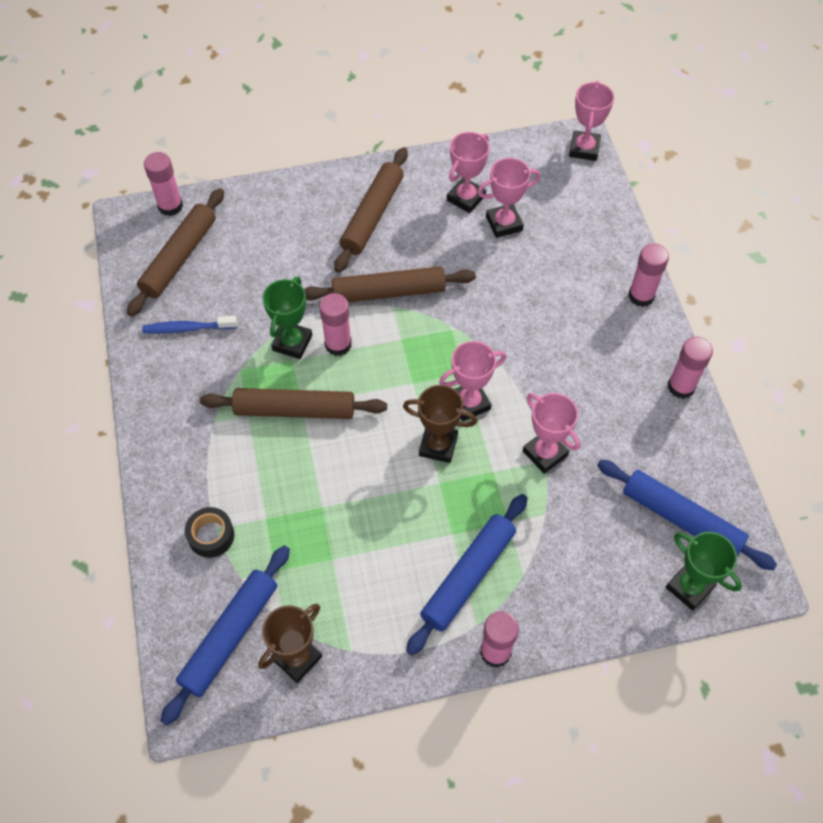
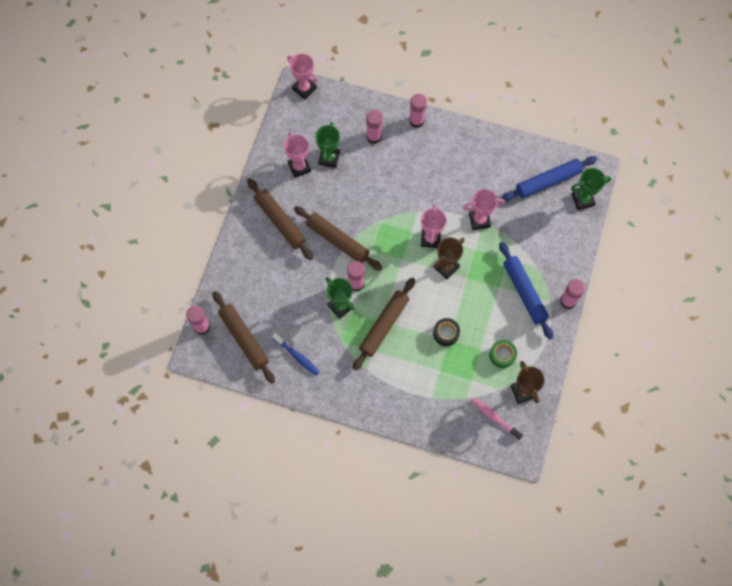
camera: 60 degrees left, 10 degrees up
(187, 328) = (297, 356): blue toothbrush -> blue toothbrush turned 75 degrees counterclockwise
(211, 536) = (434, 402): black tape -> black tape (446, 333)
(230, 636) = (494, 417): blue rolling pin -> pink toothbrush
(341, 595) = (502, 355): none -> green tape
(388, 292) = (337, 240): brown rolling pin -> brown rolling pin turned 75 degrees counterclockwise
(504, 223) = (329, 158): pink trophy -> green trophy
(681, 387) = (479, 136): pink glue stick -> pink glue stick (374, 136)

